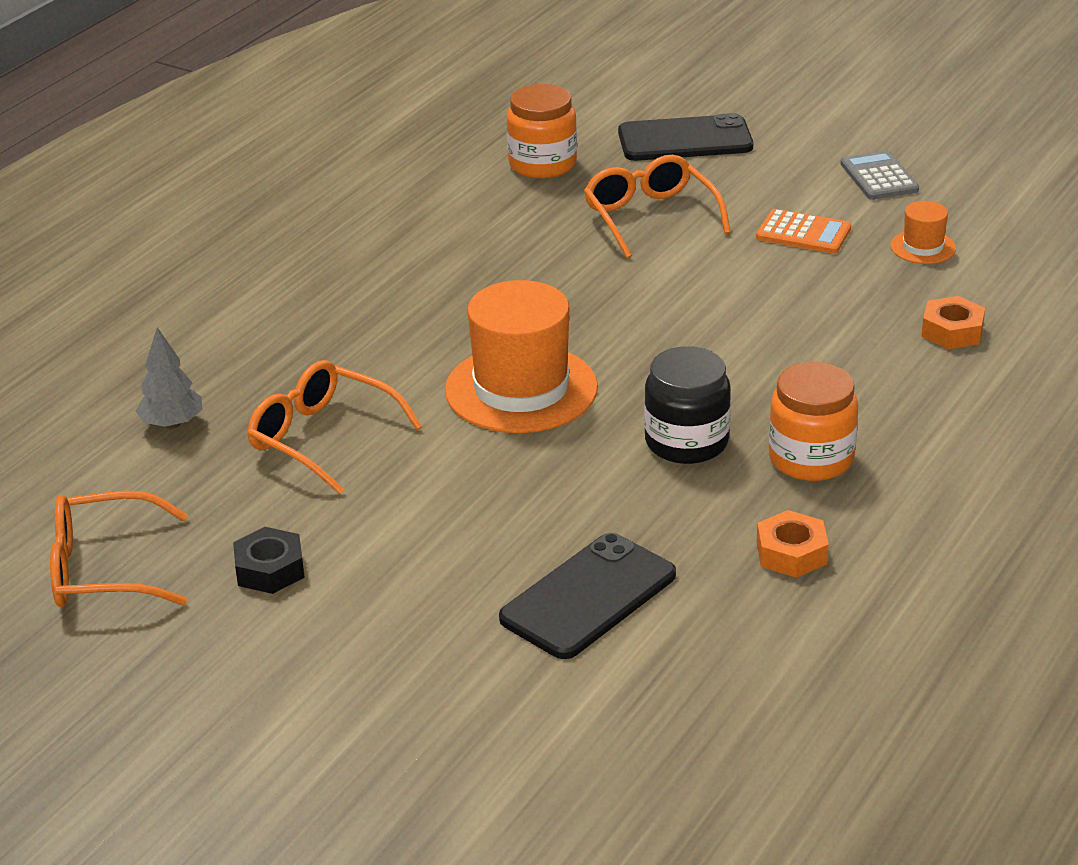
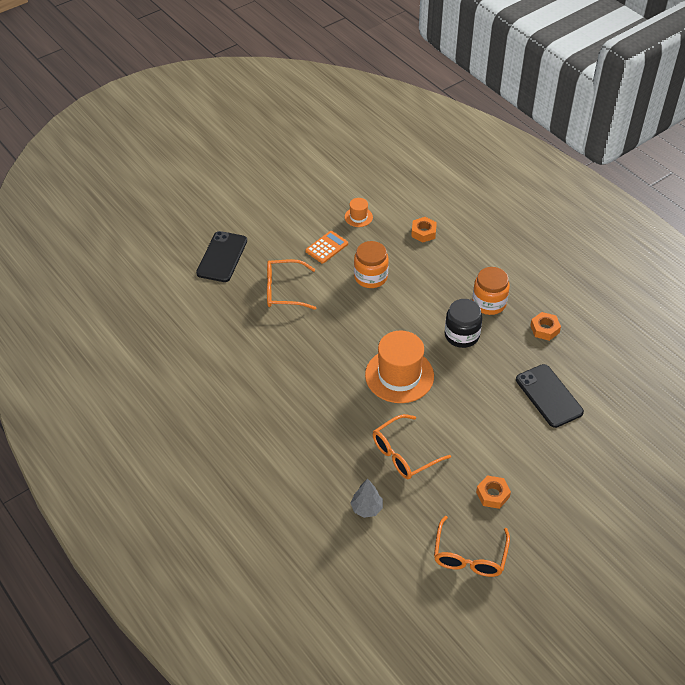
camera: 70 degrees left, 15 degrees up
(270, 569) = (492, 494): black nut -> orange nut
(542, 164) = (211, 312): orange jar -> orange jar (370, 277)
(879, 177) = (295, 208): grey calculator -> none

